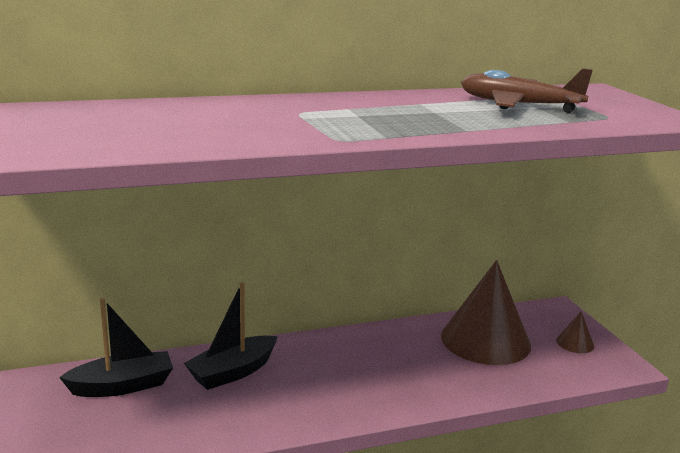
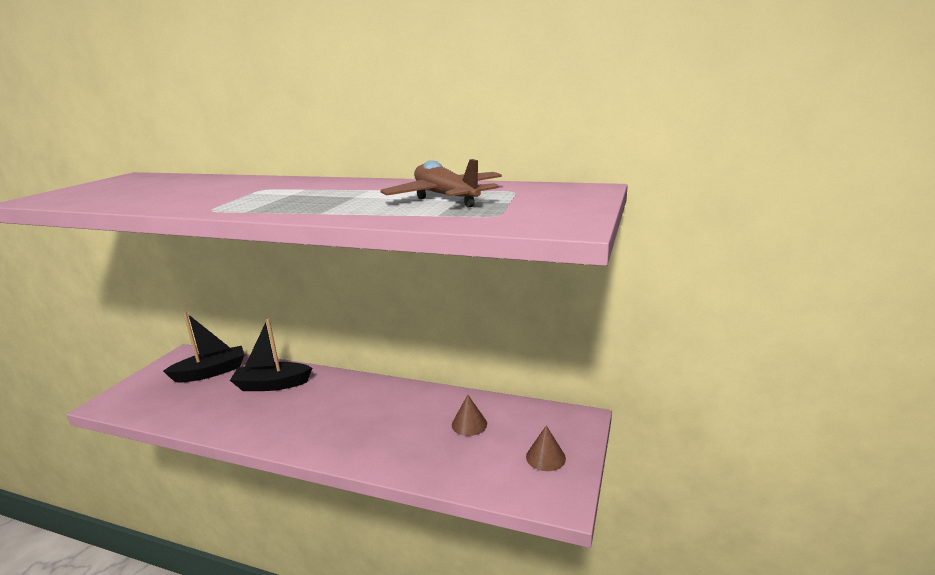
camera: 40 degrees right, 0 degrees up
(122, 386) = (211, 372): black boat -> black boat turned 45 degrees counterclockwise
(485, 340) = (469, 424): brown cone -> brown cone, size x0.42

